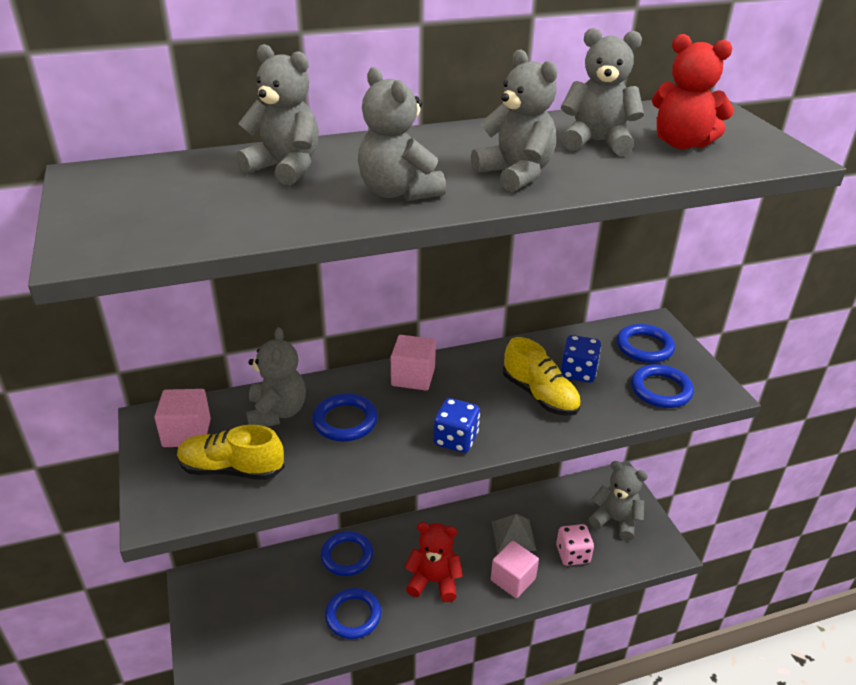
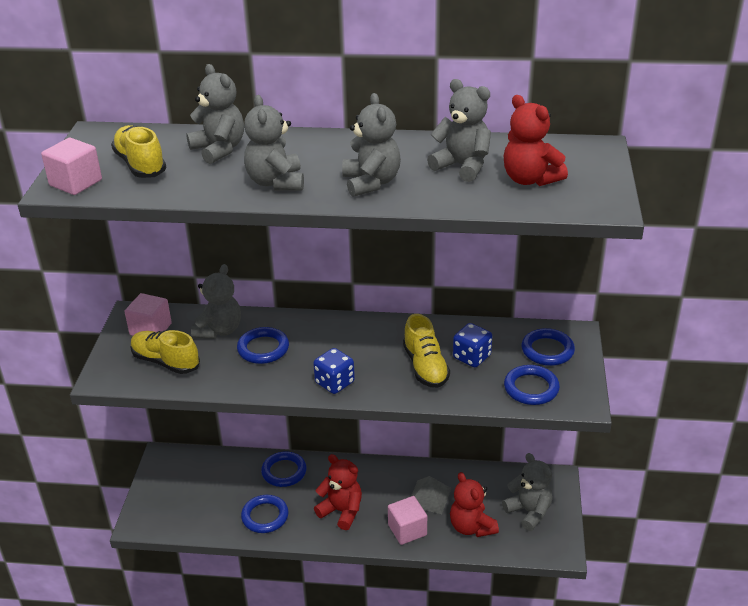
camera: 25 degrees right, 0 degrees up
(189, 201) = (140, 165): none -> yellow shoe
(413, 377) = (335, 328): pink cube -> pink cube (76, 183)
(572, 554) = (471, 527): pink dice -> red teddy bear

